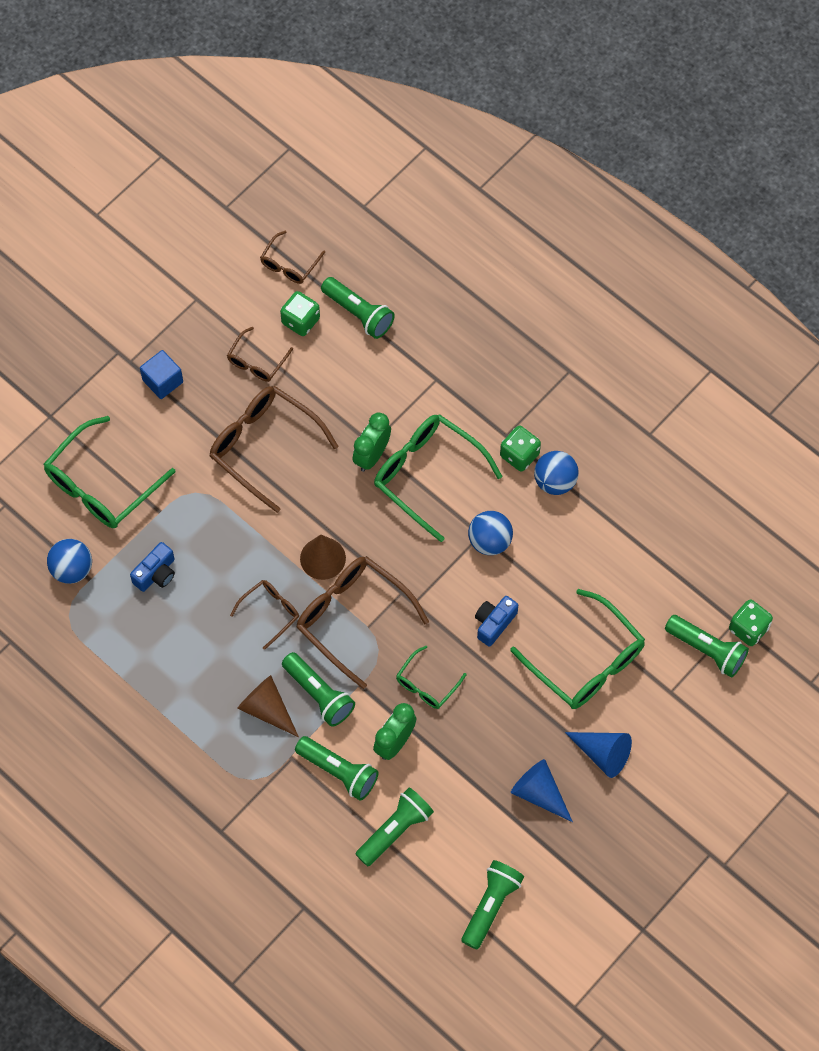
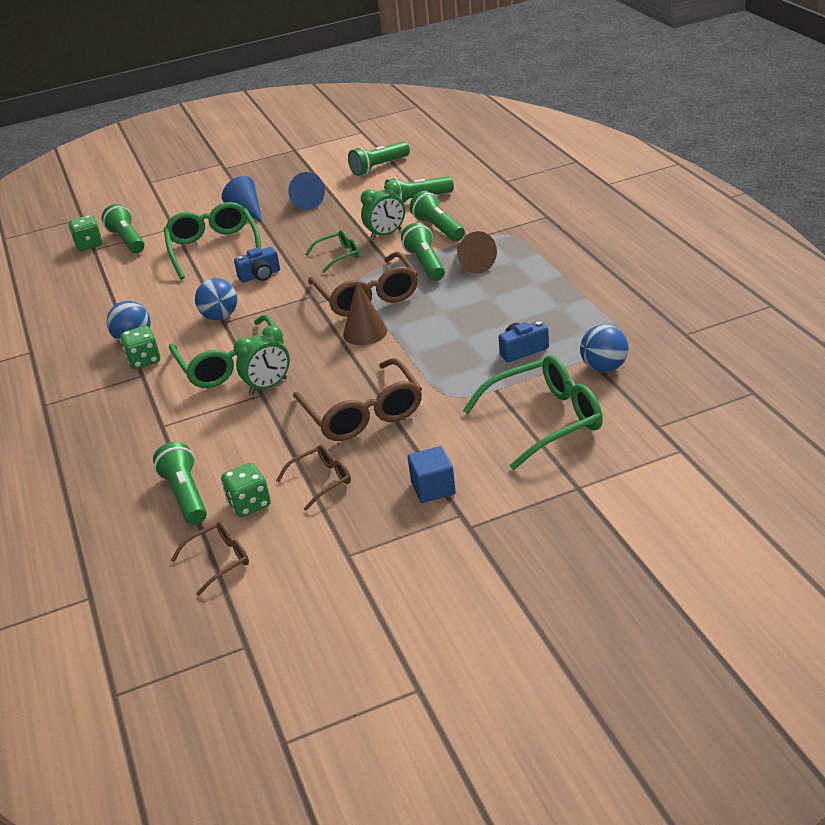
camera: 150 degrees left, 30 degrees down
(270, 612) = (433, 310): brown glasses -> none

